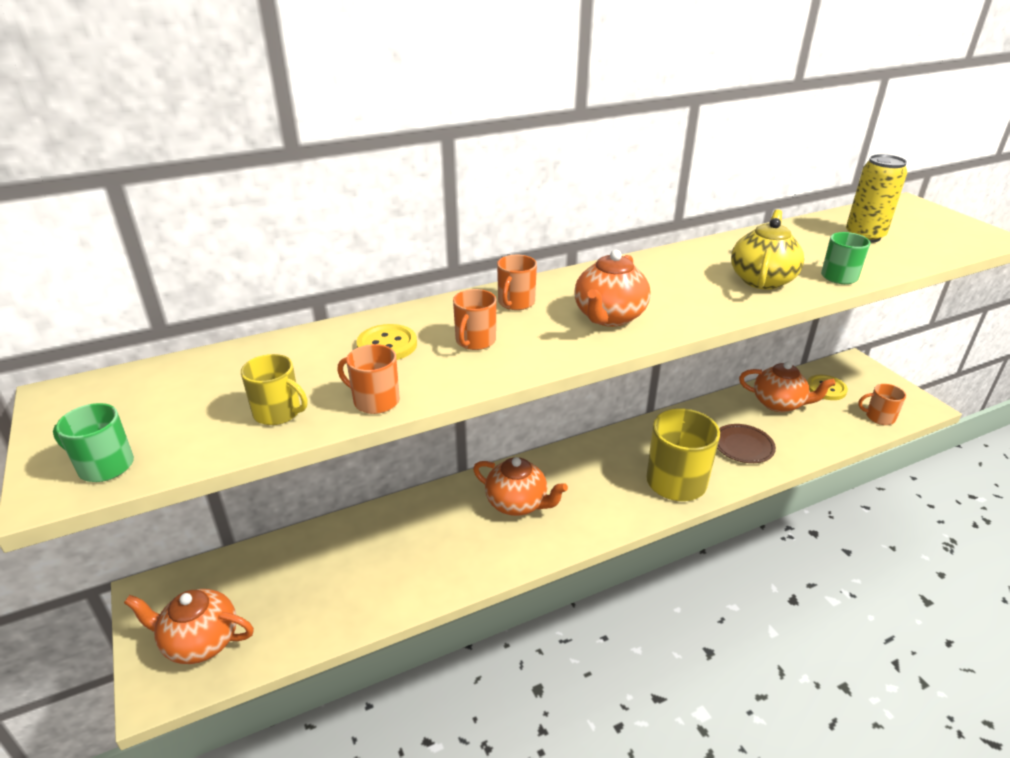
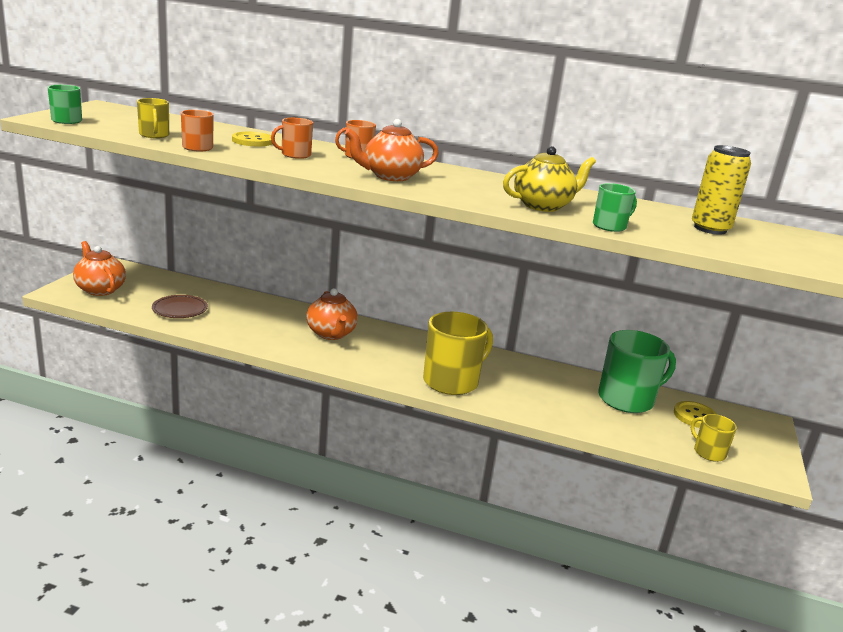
camera: 40 degrees right, 10 degrees down
(743, 446) = (541, 397): brown plate -> brown plate (180, 310)
(779, 404) = (627, 399): orange teapot -> green mug
(879, 417) = (708, 452): orange mug -> yellow mug

